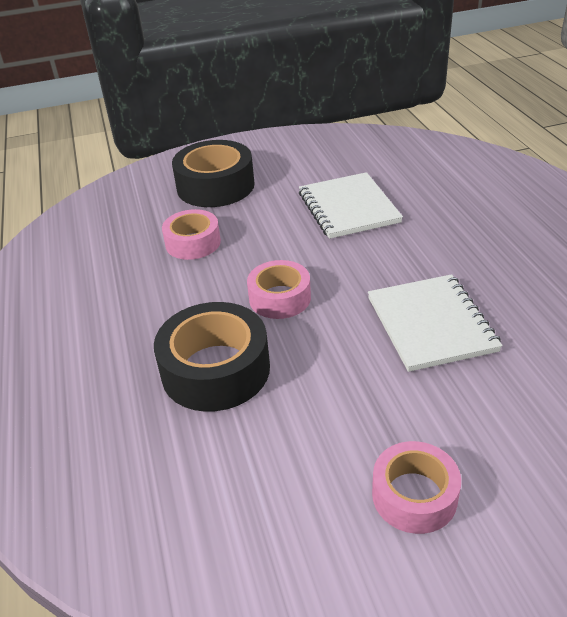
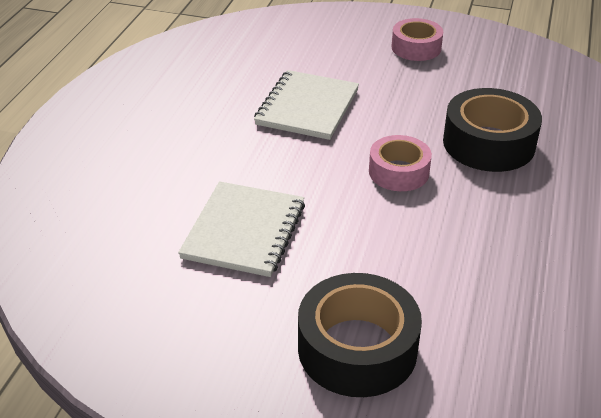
camera: 150 degrees left, 0 degrees up
(193, 243) = (441, 268): pink tape -> none

